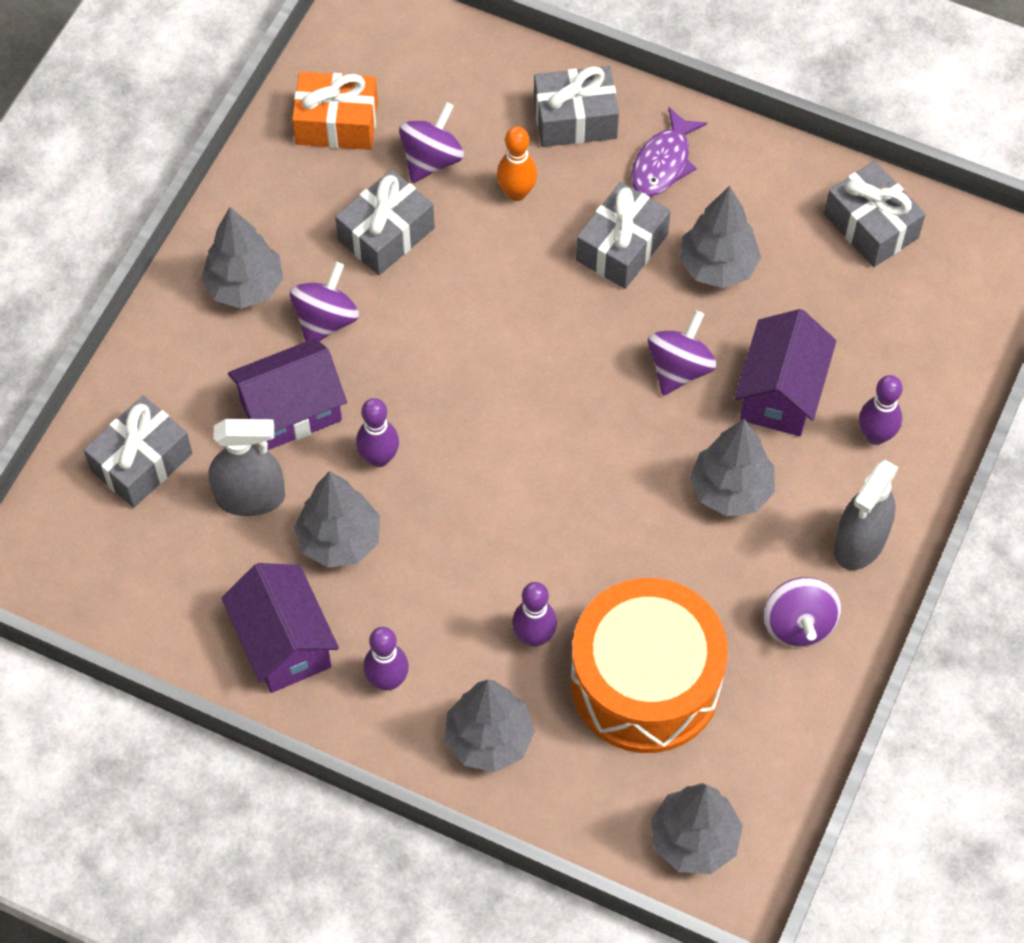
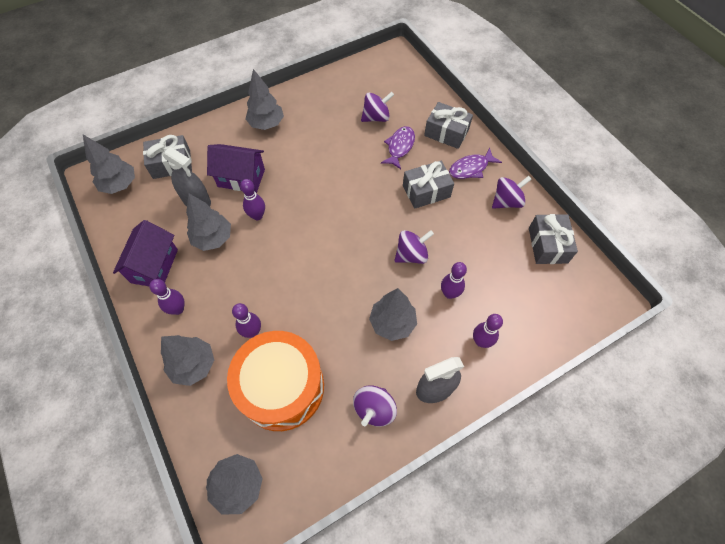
camera: 35 degrees right, 0 degrees up
(326, 320) = (284, 152): purple spinning top -> purple spinning top (506, 201)
(337, 123) = (351, 87): orange gift -> none
(386, 234) = (335, 134): grey gift -> none
(516, 192) = (399, 147): orange bowling pin -> purple fish
(717, 266) = (462, 222): grey tree -> grey tree (120, 185)
(780, 393) = (449, 293): purple house -> purple bowling pin

